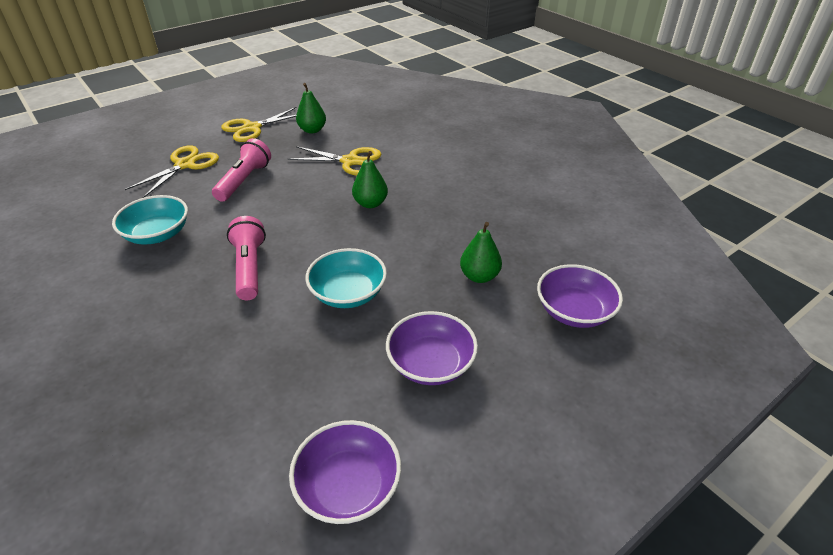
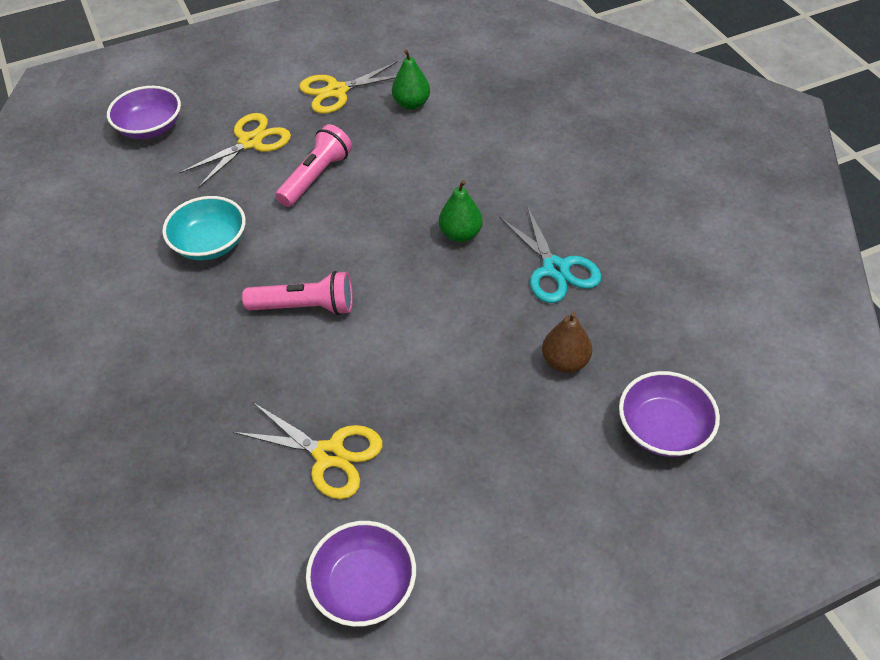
camera: 15 degrees right, 10 degrees up
(249, 268) = (305, 307): pink flashlight -> pink flashlight turned 90 degrees clockwise
(348, 293) = (408, 360): turquoise bowl -> none
(350, 161) = (449, 163): yellow scissors -> yellow scissors (329, 455)
(431, 364) = (479, 466): purple bowl -> purple bowl (150, 128)
(451, 216) = (555, 269): none -> turquoise scissors
(479, 276) = (565, 362): green pear -> brown pear

